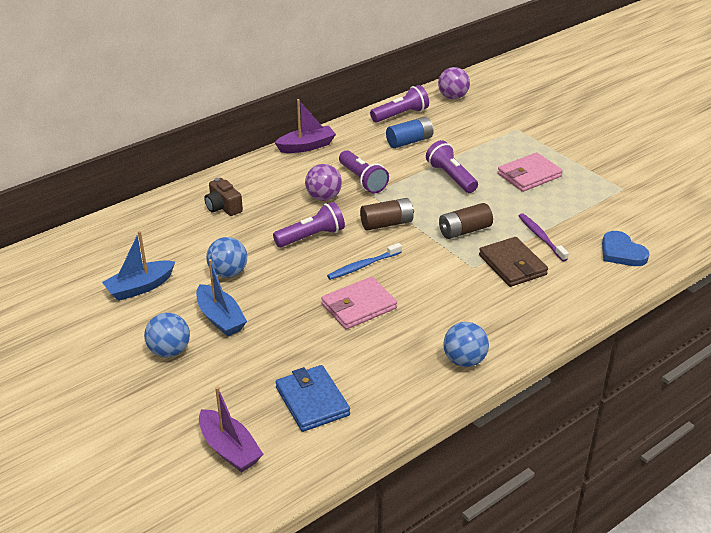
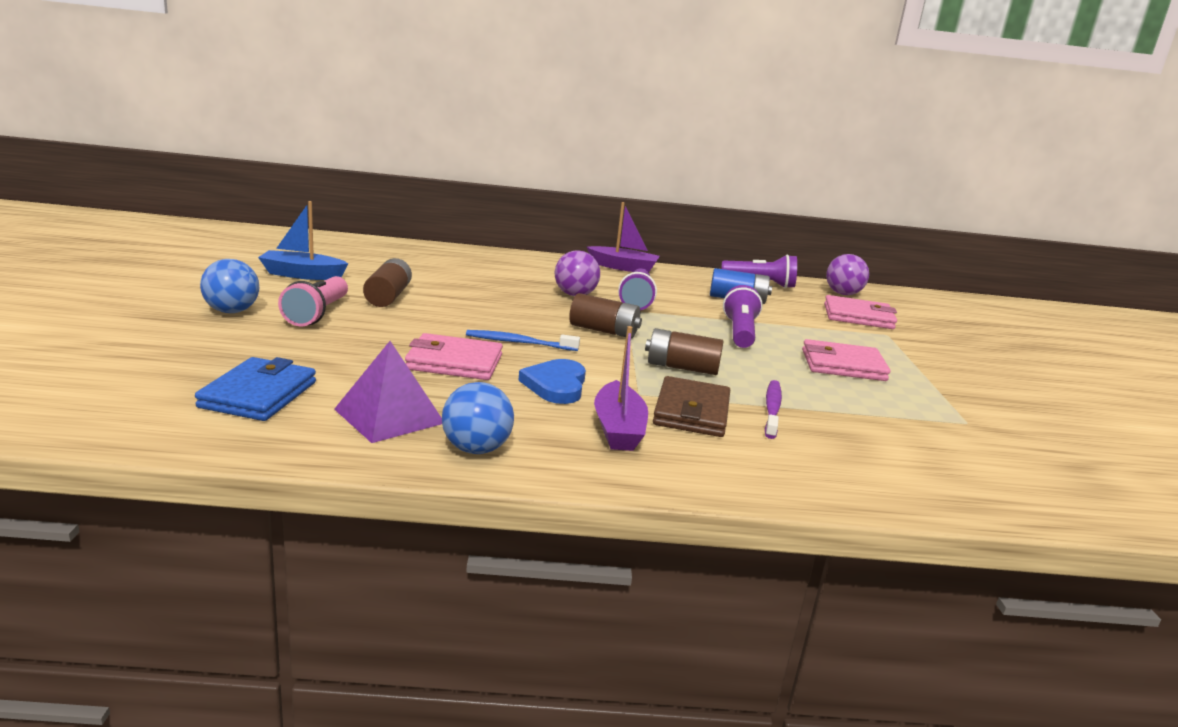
camera: 35 degrees right, 15 degrees down
(220, 318) = (317, 314): blue boat -> pink flashlight
(223, 207) = (472, 267): brown camera -> none
(228, 273) = (388, 296): blue ball -> brown battery
(229, 449) = (114, 383): purple boat -> purple boat (618, 429)
(311, 237) = (510, 309): purple flashlight -> none
(395, 368) = (389, 416): none -> purple pyramid
(486, 119) = (858, 317): none -> pink wallet
(621, 252) = (871, 467): blue heart -> blue heart (556, 385)

